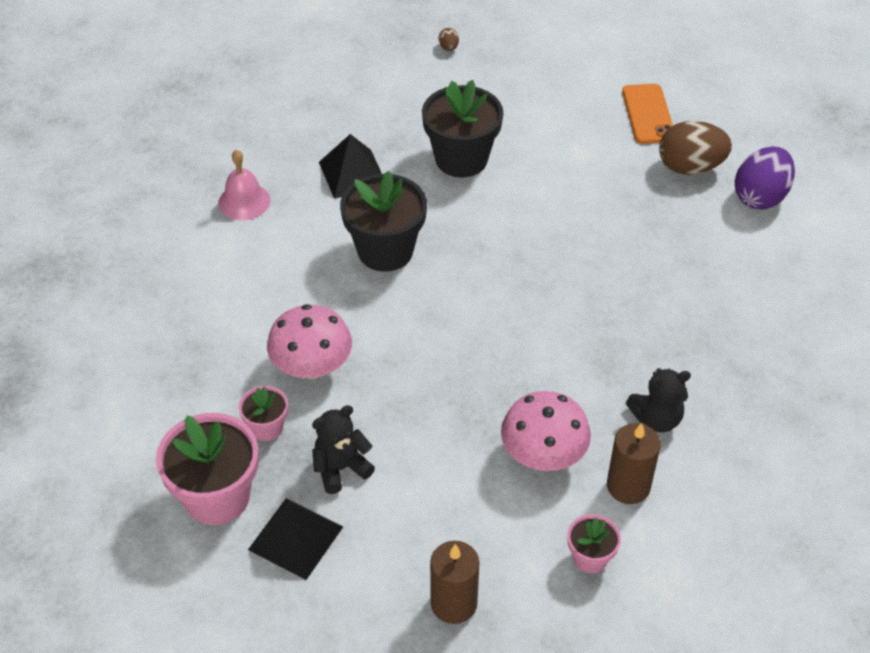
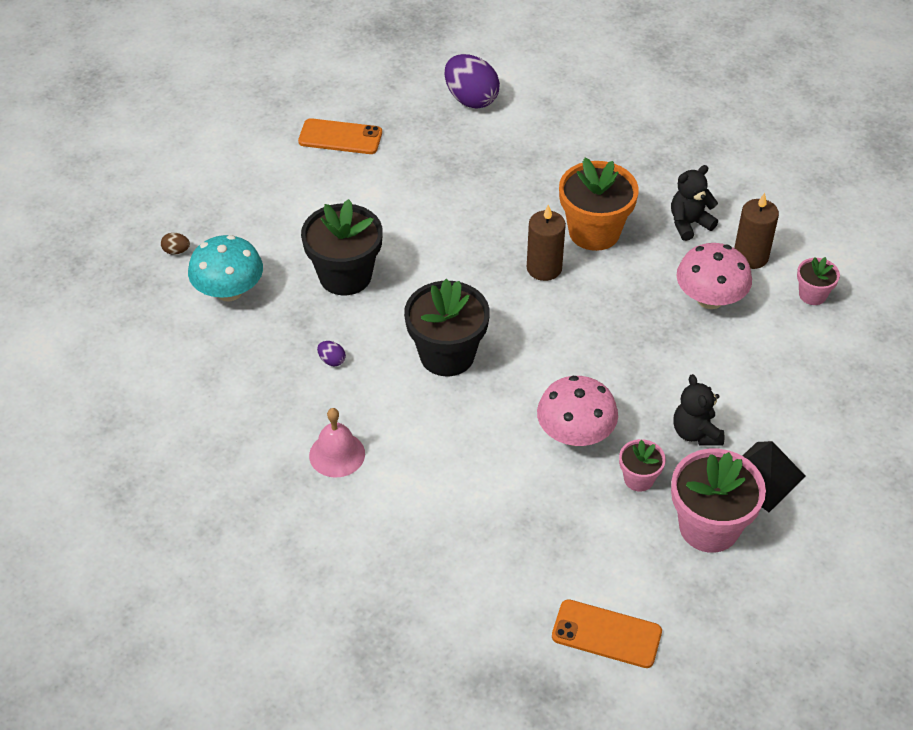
camera: 75 degrees left, 0 degrees up
(74, 431) = (606, 634): none -> orange phone
(352, 174) = (332, 360): black pyramid -> purple egg
(413, 90) = (229, 291): none -> turquoise mushroom
(453, 603) = (841, 384): brown candle -> brown candle (544, 268)
(604, 335) = (594, 232): none -> orange flower pot
(656, 419) = (689, 223): black teddy bear -> black teddy bear turned 120 degrees counterclockwise
(690, 167) = (419, 129): brown egg -> none

